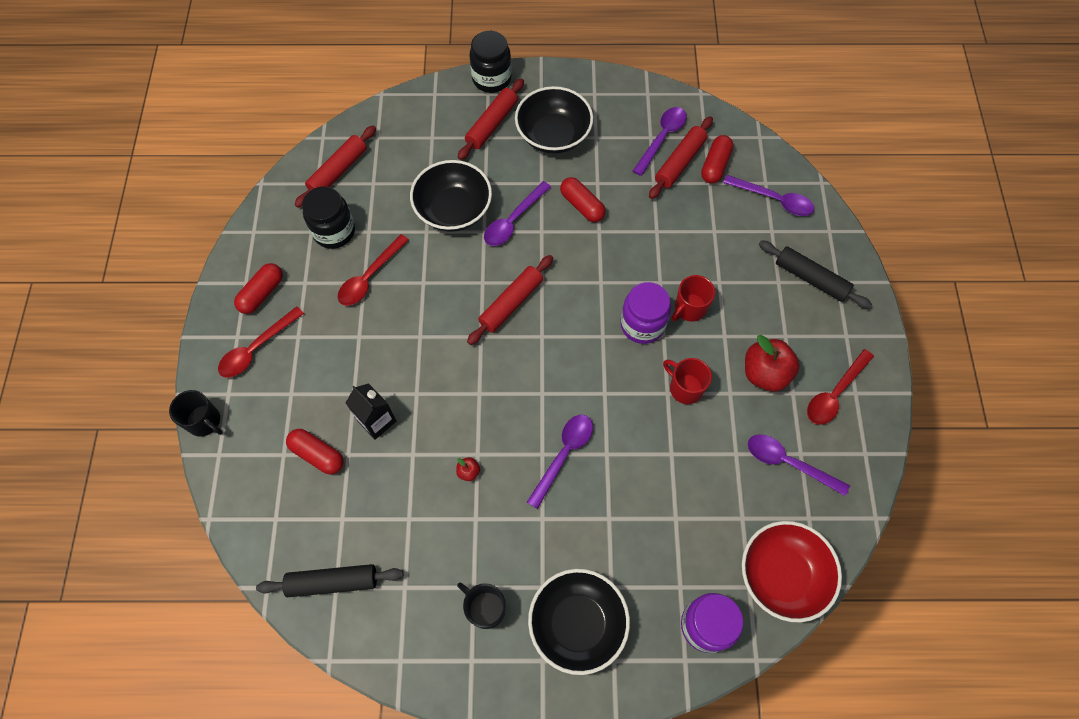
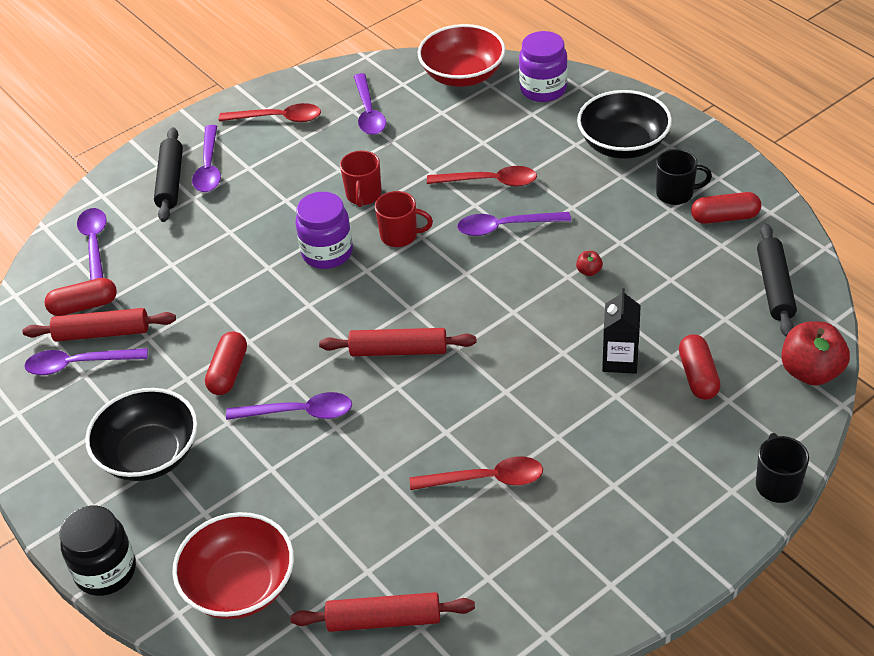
camera: 125 degrees left, 20 degrees down
(256, 348) = (664, 508): red spoon -> red spoon (490, 182)
(262, 293) = (605, 557): red capsule -> red capsule (724, 217)
(333, 582) = (775, 287): black rolling pin -> black rolling pin turned 45 degrees clockwise
(334, 231) = (466, 555): black jar -> none
(423, 126) = (240, 586): none -> red bowl
(453, 210) = (333, 471): black bowl -> none
(485, 608) = (676, 194): black mug -> black mug turned 90 degrees counterclockwise
(492, 124) = (180, 521): red rolling pin -> none
(689, 308) = (279, 234): red mug -> red mug (400, 236)
(765, 373) = (299, 161): red apple -> red apple (811, 372)
(808, 311) = (209, 167): none -> purple spoon

